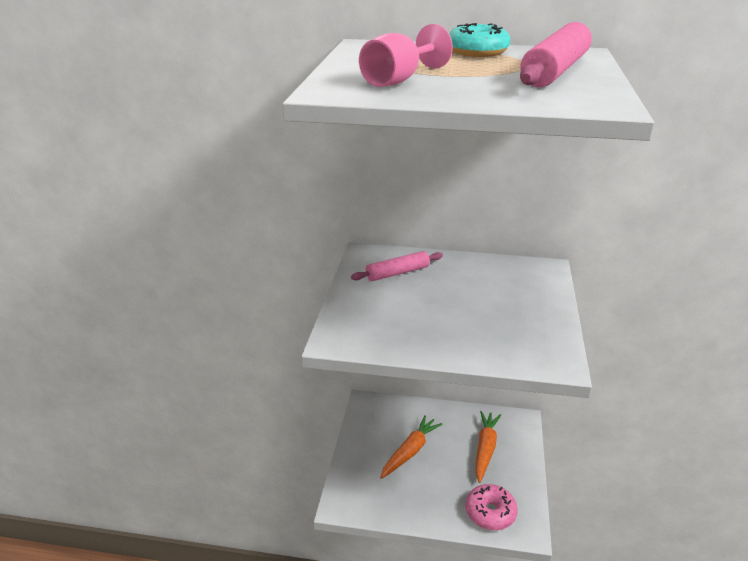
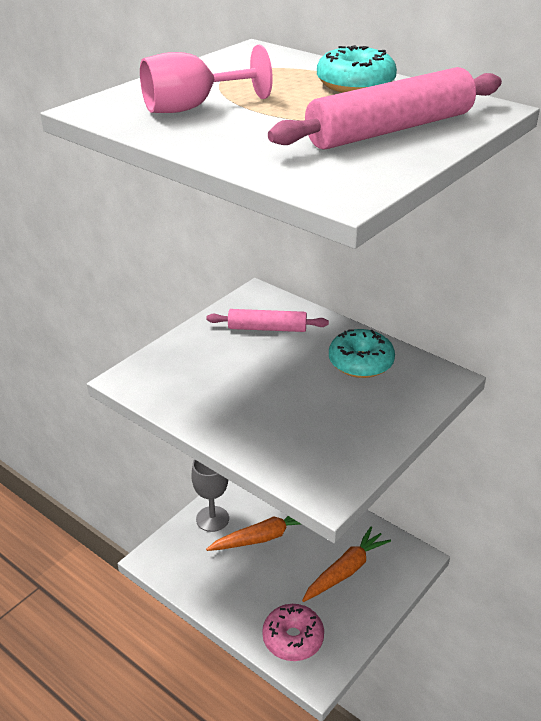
camera: 30 degrees right, 5 degrees up
(362, 454) = (212, 519): none -> grey goblet
(485, 275) = (360, 363): none -> turquoise donut

